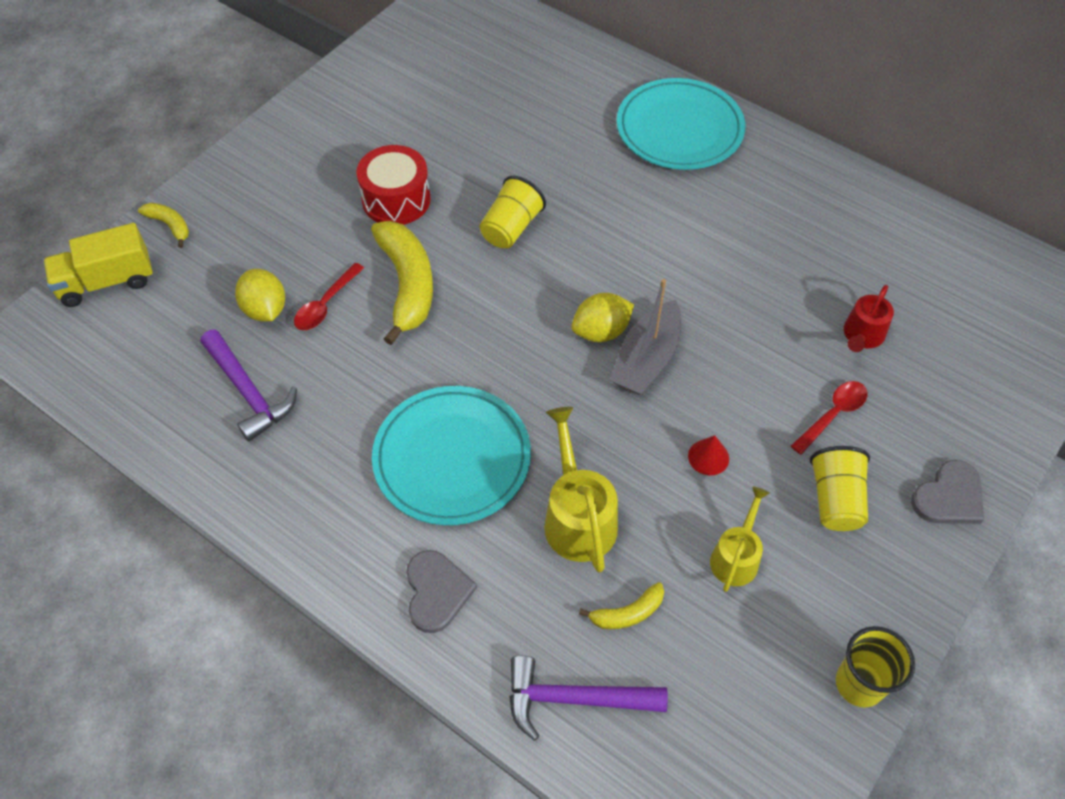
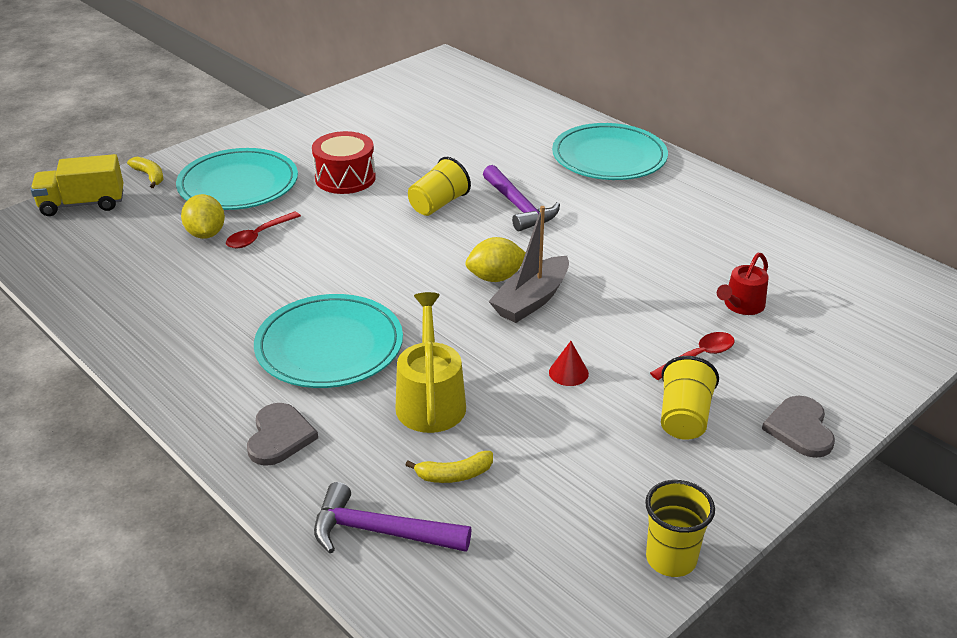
camera: 10 degrees right, 20 degrees down
(249, 392) = (169, 284): purple hammer -> purple hammer (519, 207)
(277, 226) = (238, 185): none -> turquoise plate
(407, 285) = (333, 231): yellow banana -> none
(736, 557) = (573, 447): yellow watering can -> none
(949, 497) = (800, 429): grey heart -> grey heart turned 120 degrees clockwise

